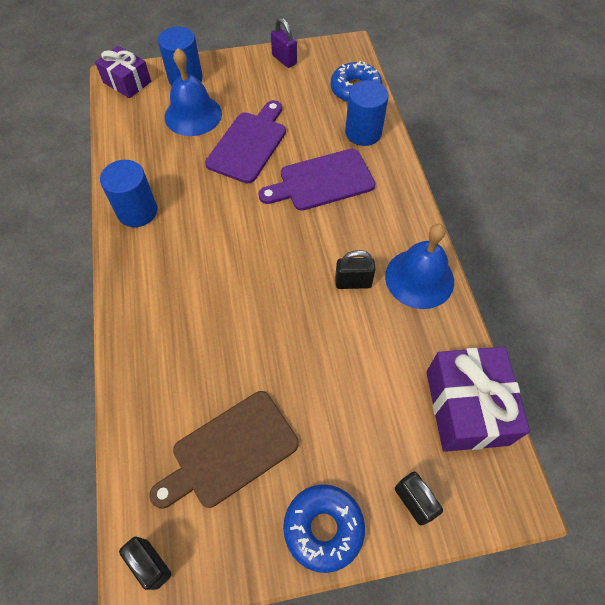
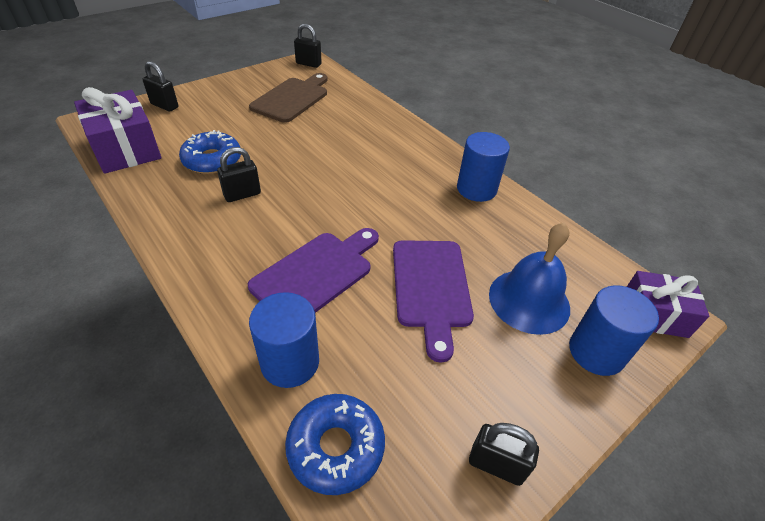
camera: 150 degrees right, 15 degrees down
(284, 60) = (496, 465): purple padlock -> black padlock
(323, 528) = (220, 88): blue donut -> blue donut (212, 160)
(419, 278) = (175, 215): blue bell -> none

